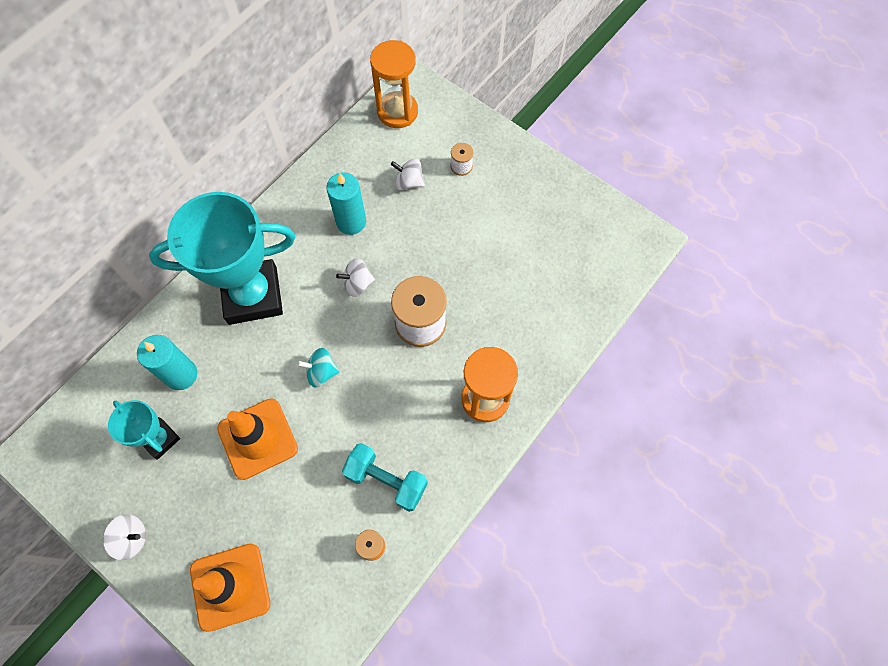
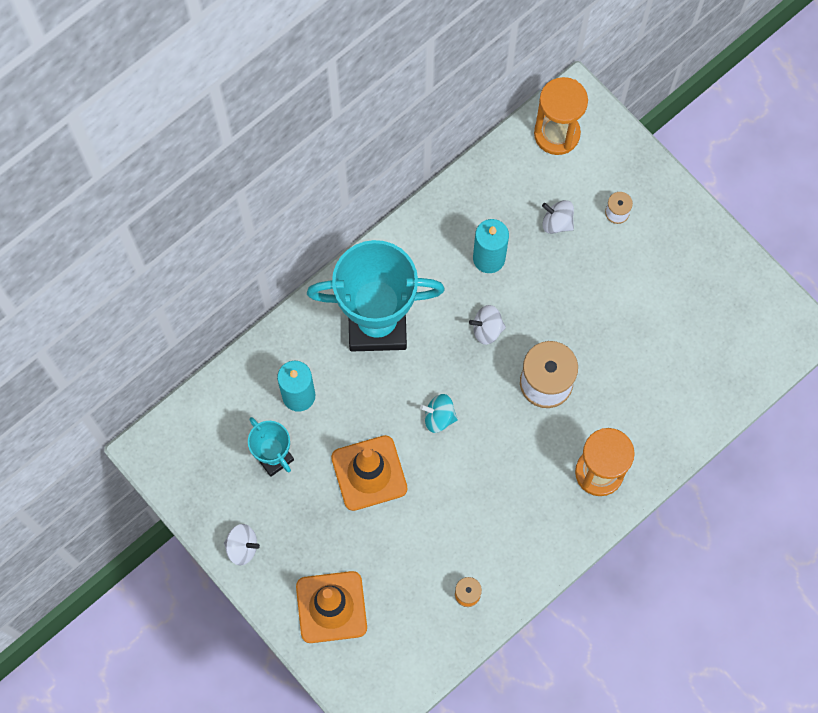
camera: 10 degrees right, 5 degrees up
(386, 480) = (490, 535): turquoise dumbbell -> none

